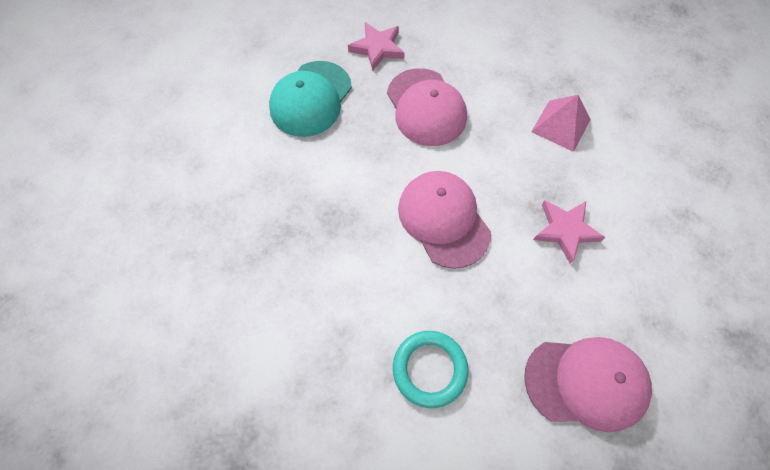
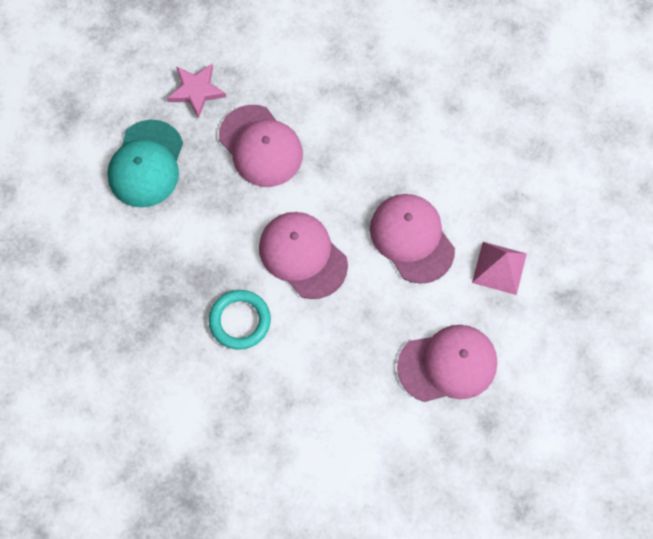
camera: 15 degrees left, 5 degrees up
(429, 369) = (320, 387): turquoise ring -> turquoise ring (240, 321)
(561, 125) = (392, 134): pink pyramid -> pink pyramid (499, 268)
(565, 230) = (412, 238): pink star -> pink cap

